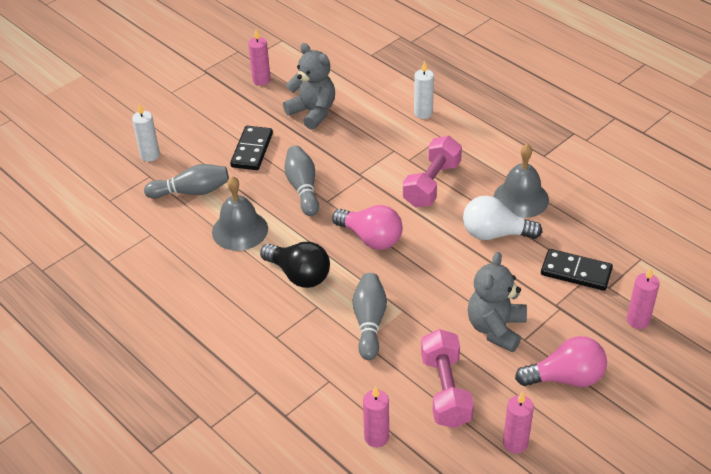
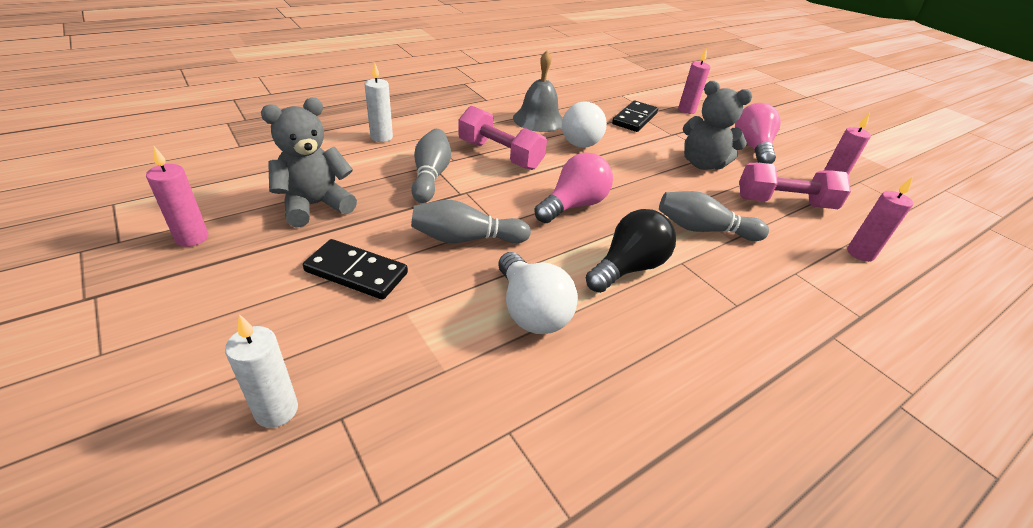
camera: 85 degrees left, 5 degrees down
(191, 192) = (418, 357): grey bowling pin -> grey bowling pin (431, 176)
(240, 230) = (531, 310): grey bell -> white light bulb

